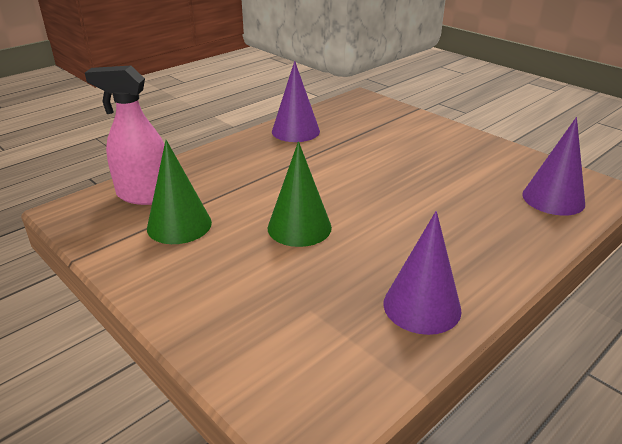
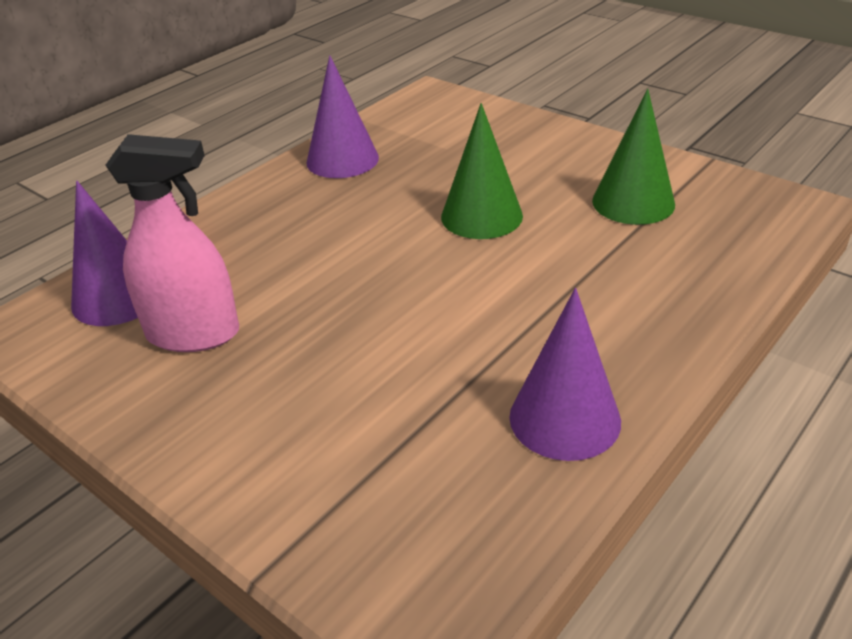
camera: 175 degrees right, 5 degrees up
(144, 195) = (721, 235): pink spray bottle -> pink spray bottle (193, 334)

